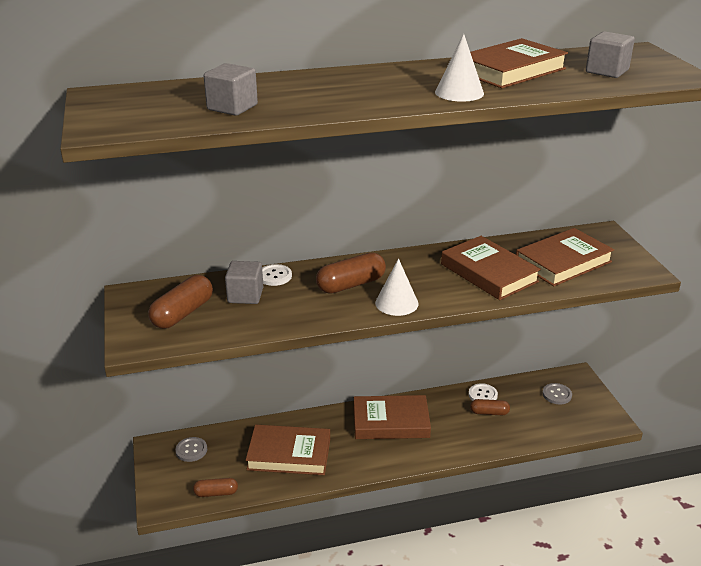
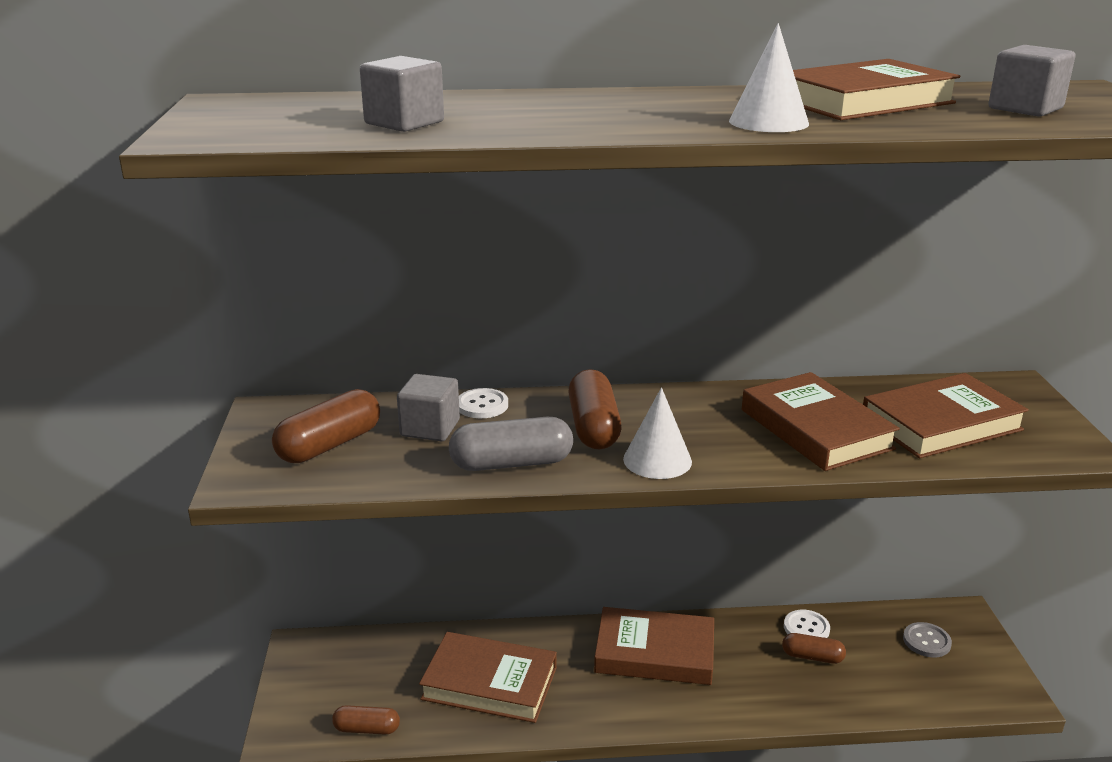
camera: 10 degrees right, 5 degrees down
(191, 450) = (348, 659): grey button -> none
(306, 314) = (511, 463): none -> grey capsule
(351, 285) = (593, 427): brown capsule -> brown capsule turned 75 degrees counterclockwise

